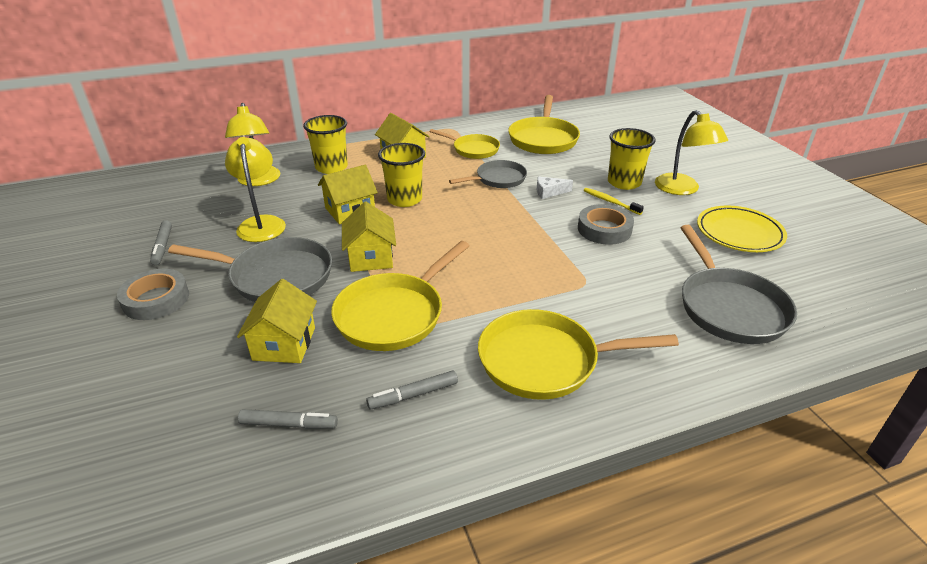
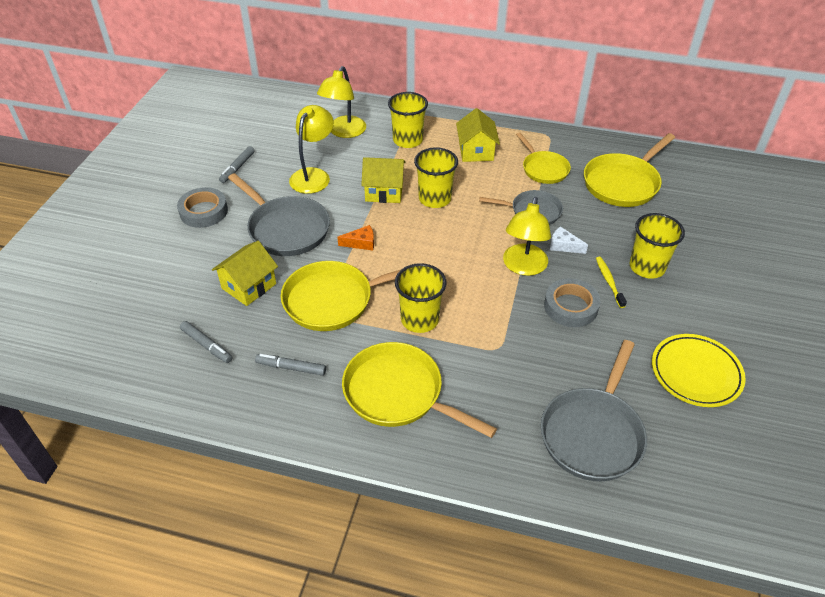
camera: 35 degrees right, 10 degrees up
(371, 257) = (361, 243): yellow house -> orange cheese
(495, 292) = (419, 319): none -> yellow cup
(682, 189) = (697, 301): yellow lamp -> yellow lamp (523, 267)

